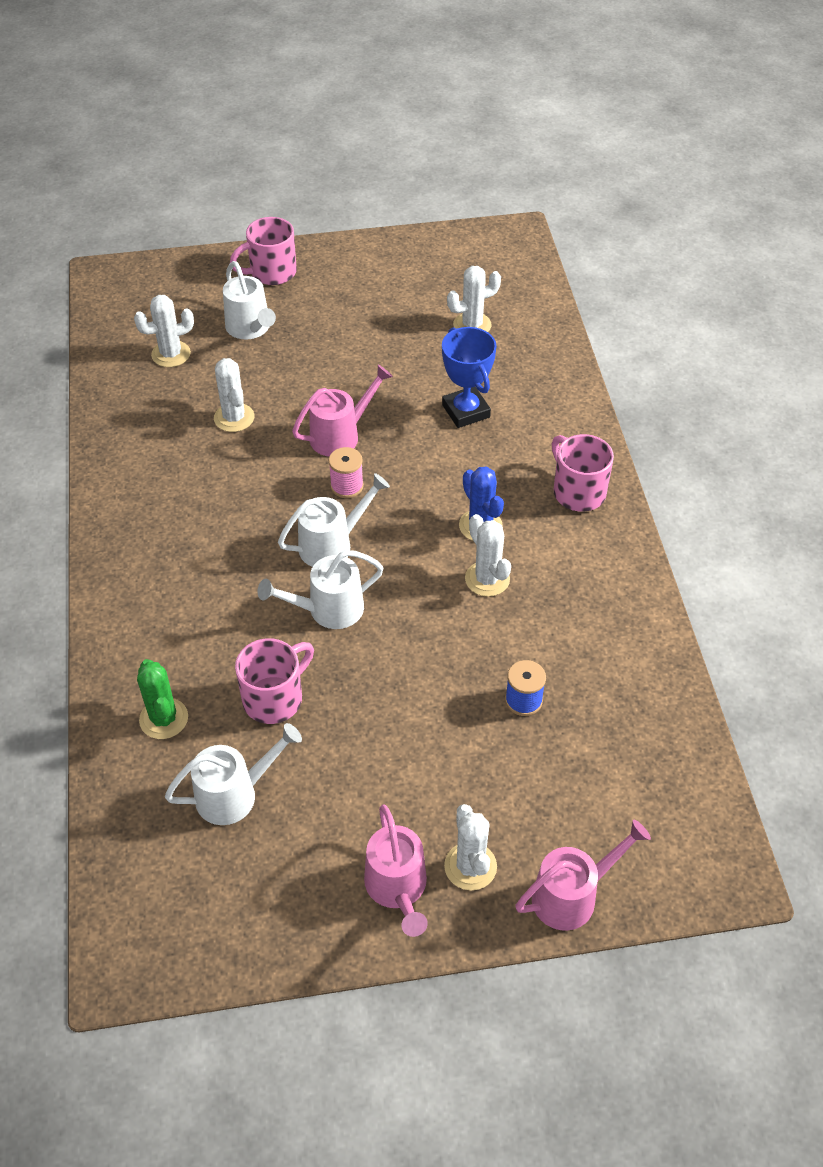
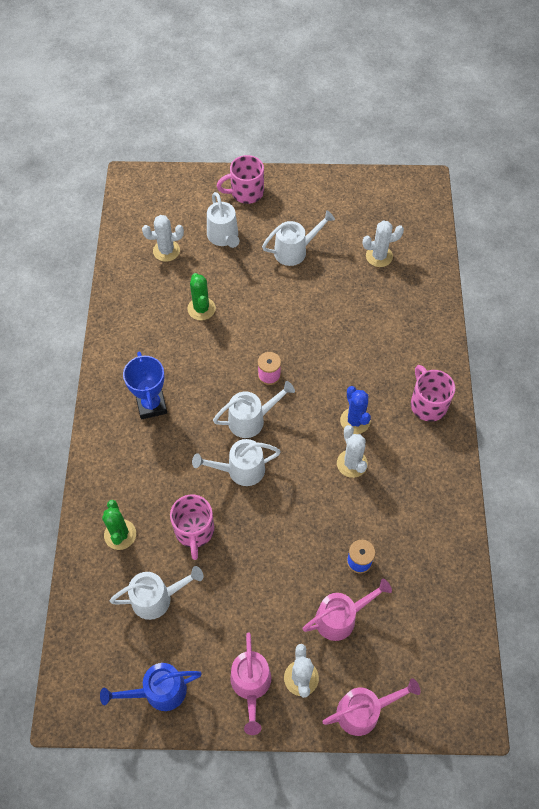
camera: 10 degrees right, 10 degrees up
(234, 418) = (201, 309): white cactus -> green cactus
(258, 920) = (158, 691): none -> blue watering can
(275, 698) = (194, 531): pink mug -> pink mug turned 120 degrees clockwise
(341, 435) = (272, 333): pink watering can -> pink watering can (341, 617)
(354, 332) = (295, 251): none -> white watering can
(466, 411) = (361, 327): blue trophy -> blue trophy (151, 405)

